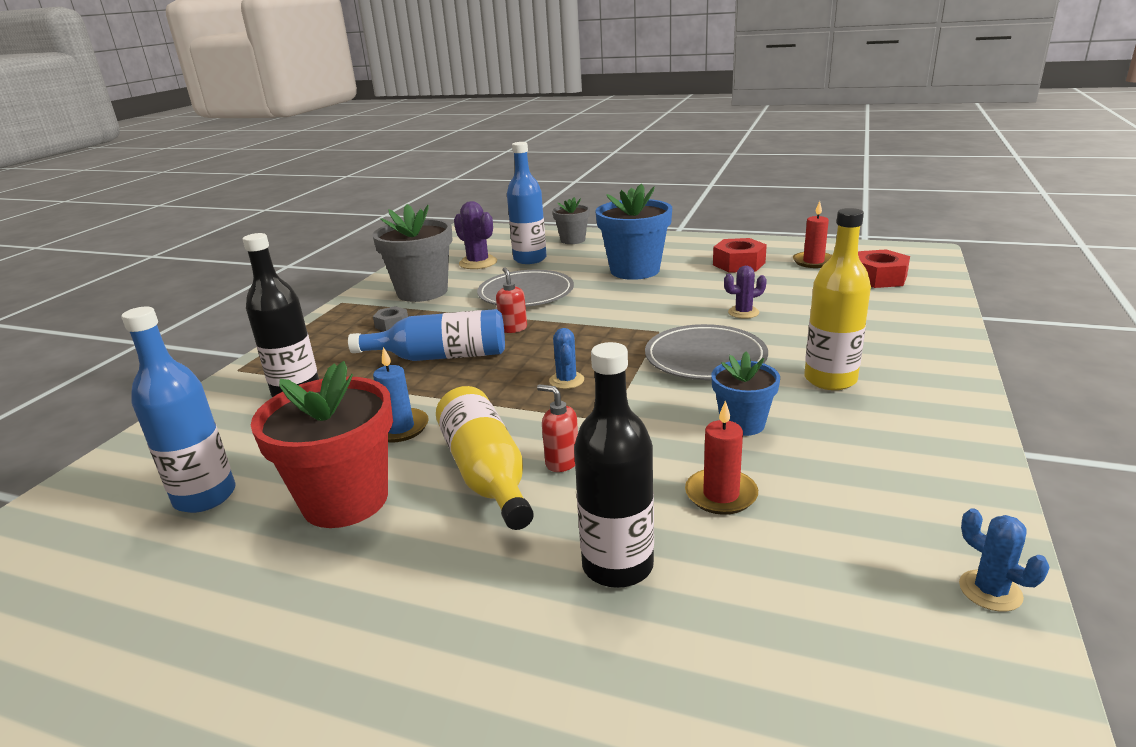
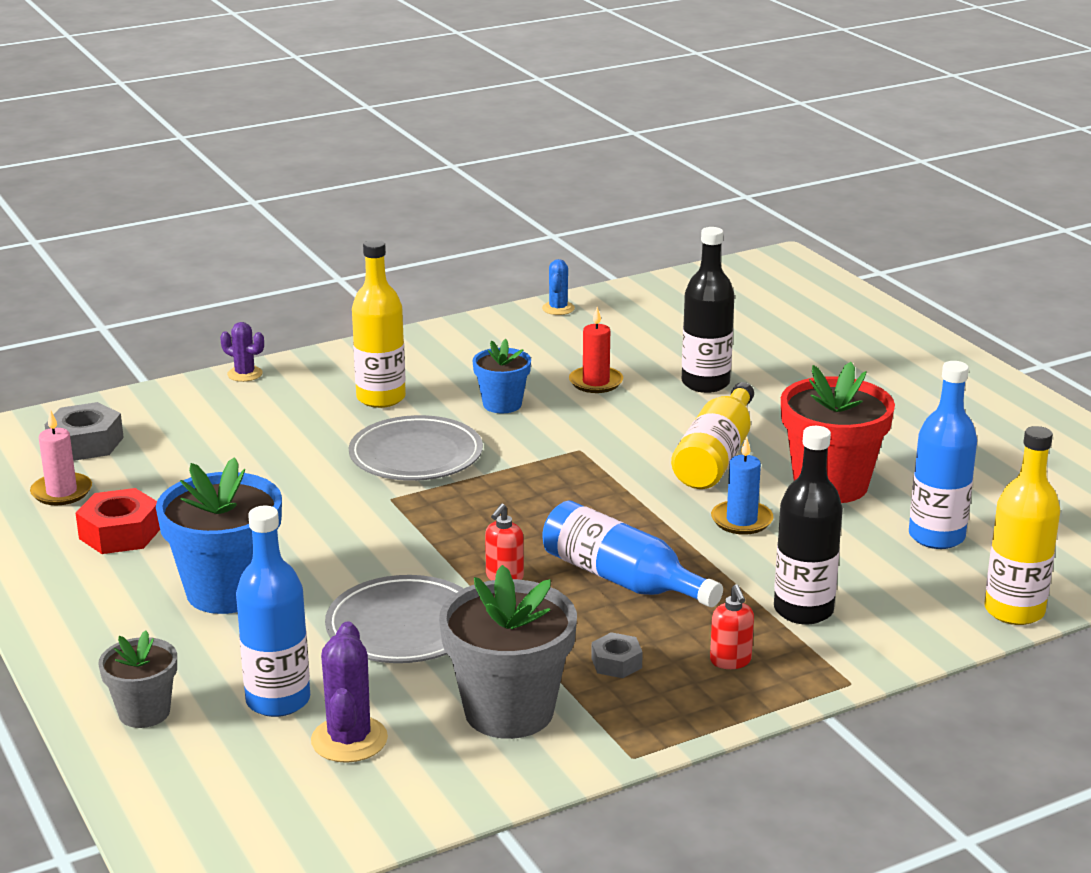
camera: 140 degrees left, 0 degrees up
(113, 462) = (1014, 611): none -> yellow bottle
(562, 462) = (657, 439): red soap dispenser -> red soap dispenser (730, 661)
(566, 380) = (554, 493): blue cactus -> none
(743, 312) = (283, 476): purple cactus -> purple cactus (245, 374)
(813, 262) = (61, 492): red candle -> pink candle
(879, 278) = (86, 443): red nut -> grey nut

